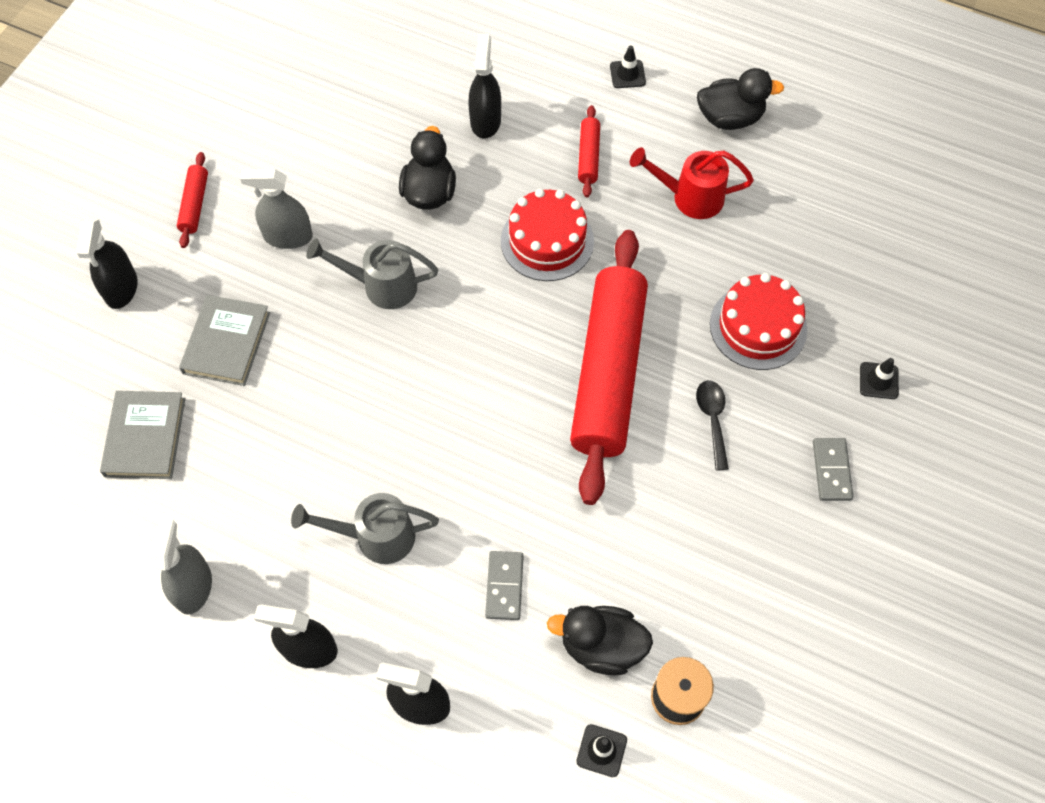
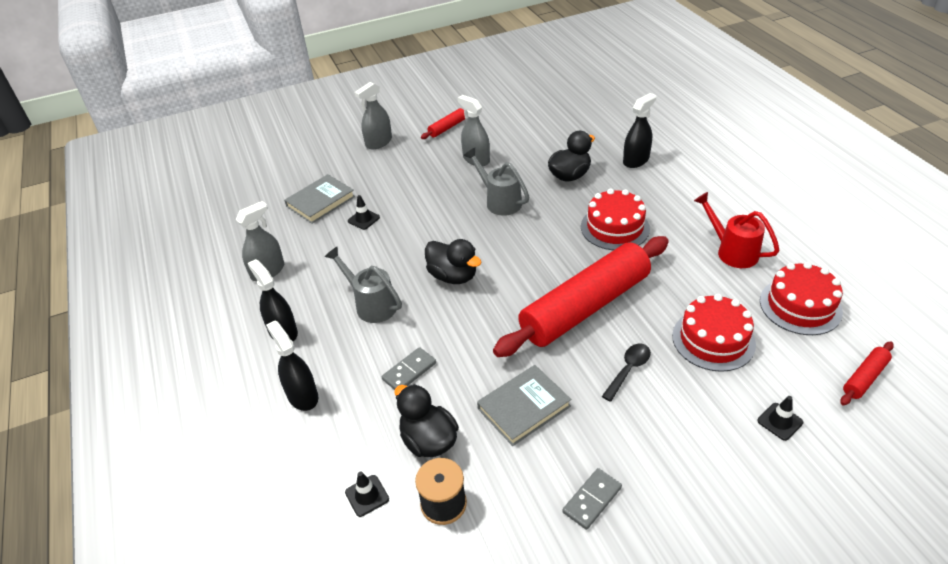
camera: 45 degrees right, 20 degrees down
(121, 288) = (378, 142): black spray bottle -> grey spray bottle
(226, 343) = (398, 185): grey book -> grey book (524, 407)
(588, 156) = (683, 202): red rolling pin -> red rolling pin (864, 378)
(627, 74) = (749, 177): black traffic cone -> black traffic cone (363, 219)
(730, 118) = (802, 226): black duck -> black duck (453, 276)
(801, 229) = (800, 306): none -> red cake
(832, 470) = (688, 451): grey domino -> grey domino (592, 500)

